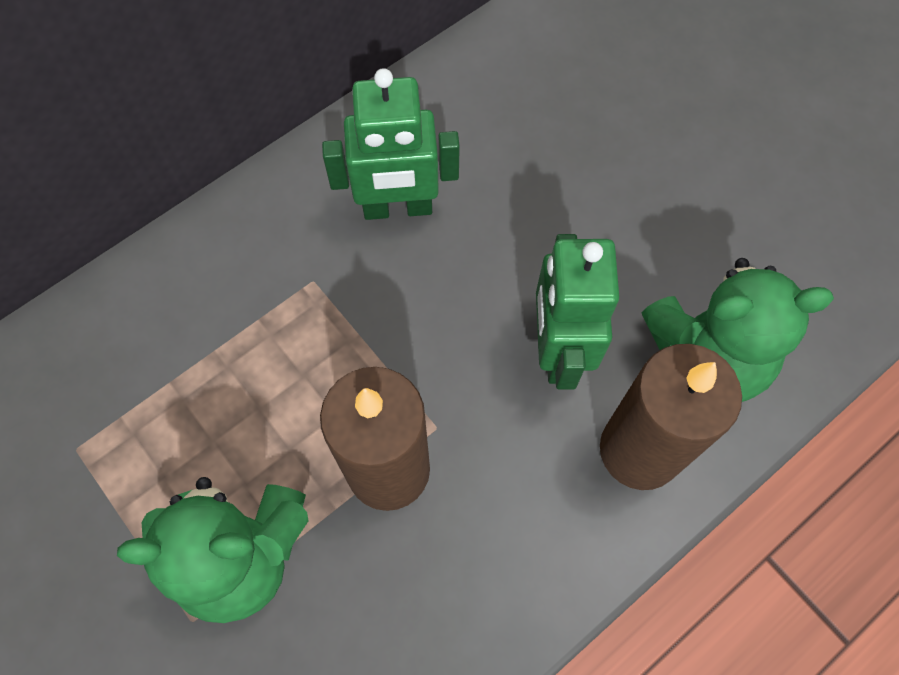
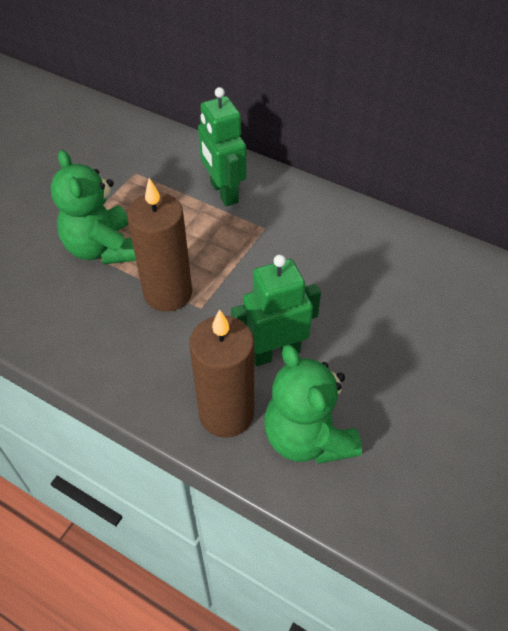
camera: 70 degrees right, 15 degrees down
(398, 208) = (329, 249): green robot -> green robot (223, 192)

